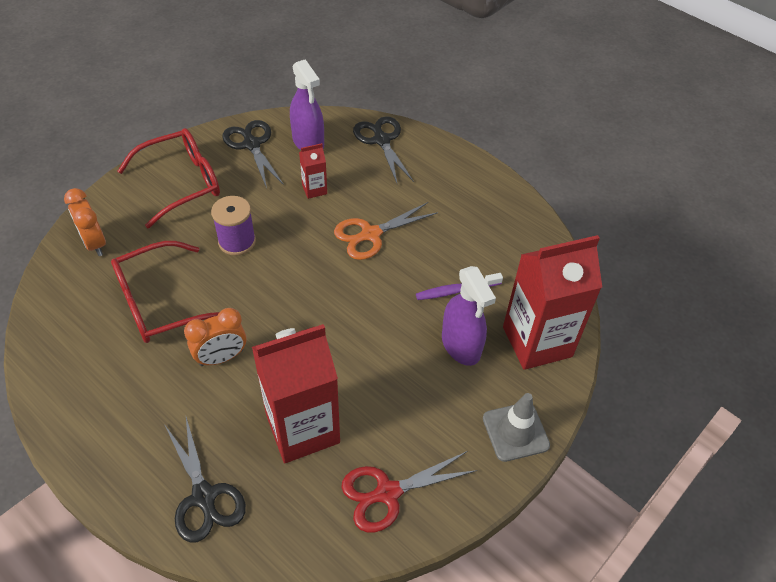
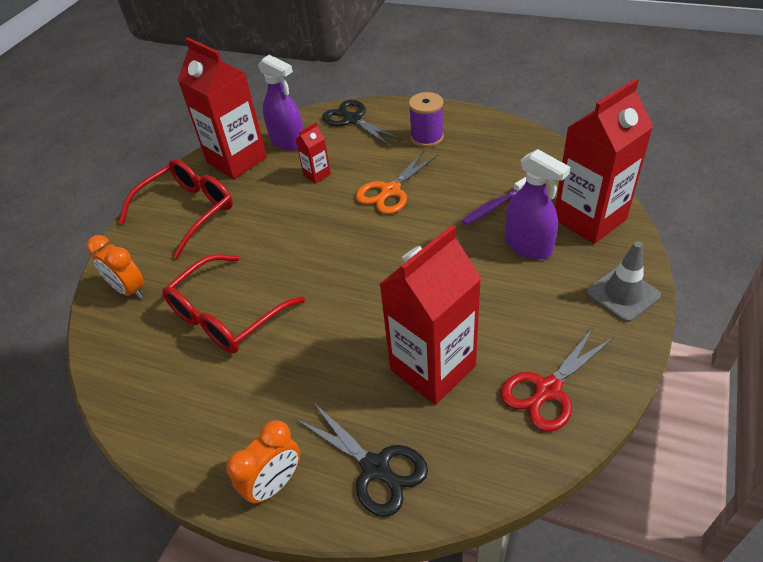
camera: 15 degrees left, 5 degrees down
(221, 357) = (316, 339): orange clock -> orange clock (274, 484)
(237, 241) = (270, 239): purple spool -> purple spool (427, 137)
(252, 144) = (237, 160): black scissors -> red carton

